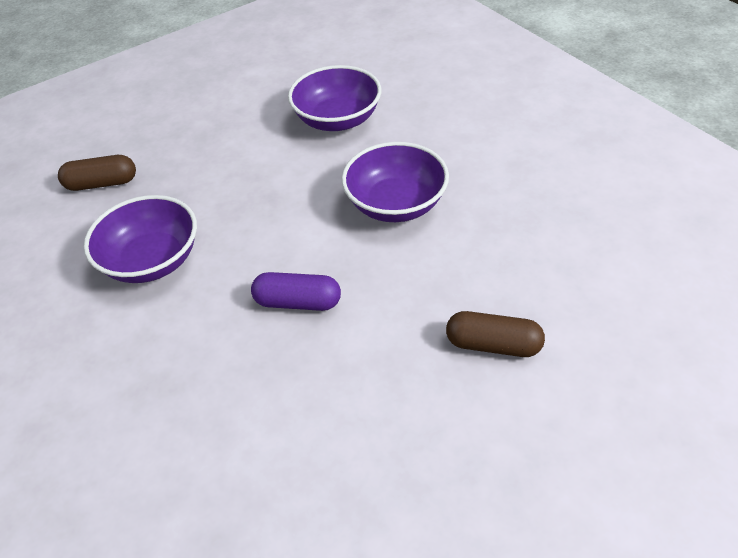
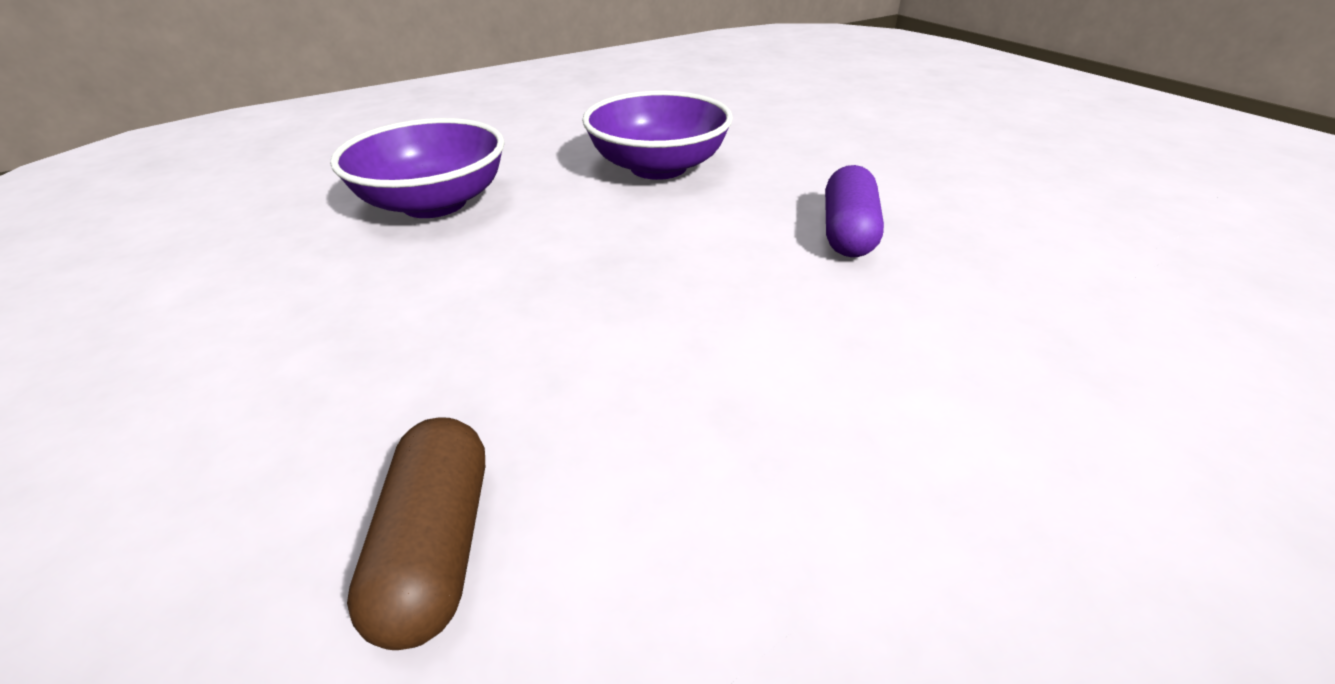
camera: 90 degrees left, 10 degrees down
(152, 260) = (766, 397): purple bowl -> none
(493, 344) = (881, 131): brown capsule -> none

